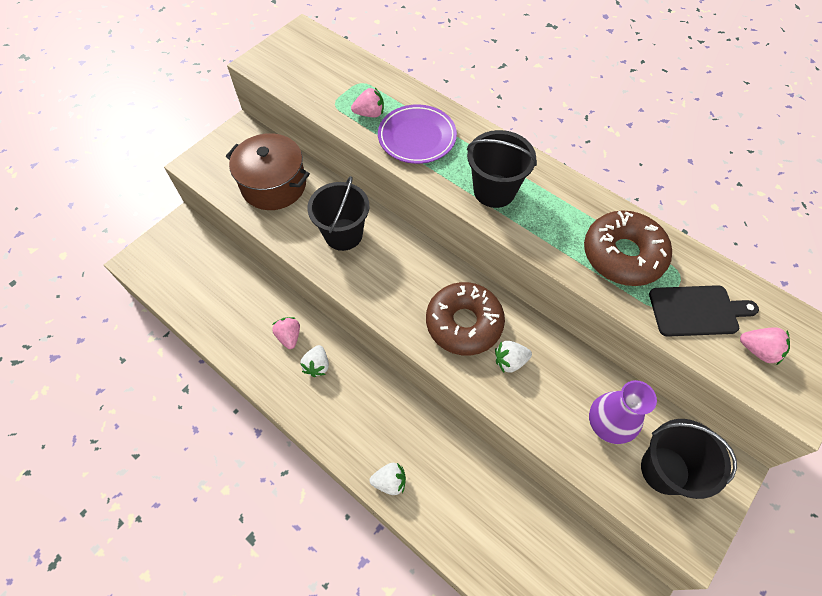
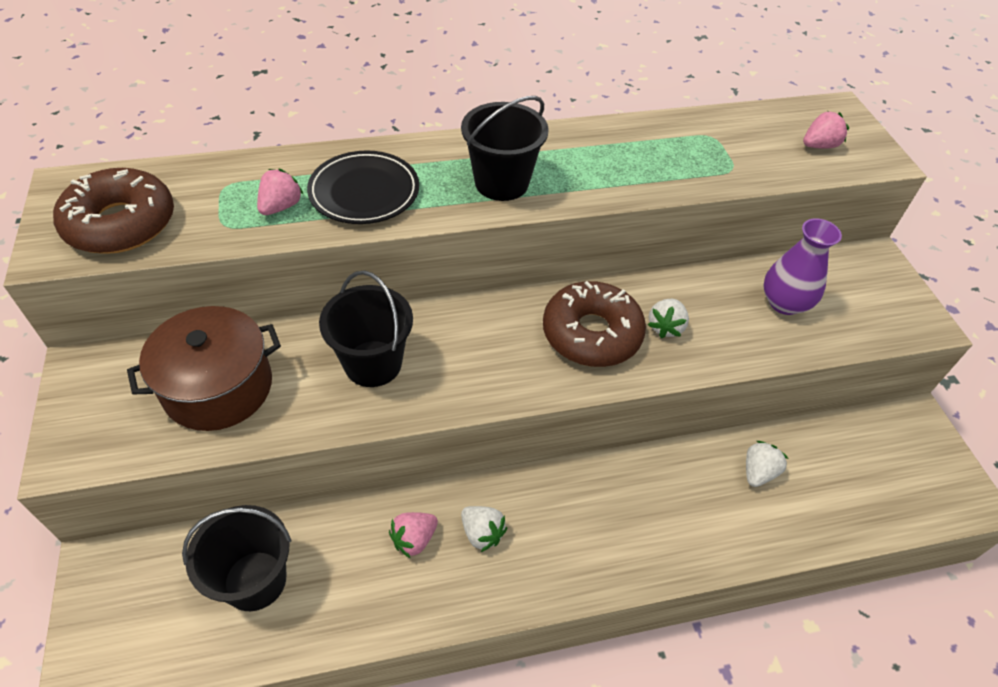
camera: 55 degrees left, 10 degrees down
(289, 336) = (414, 539): pink strawberry -> pink strawberry turned 60 degrees counterclockwise
(390, 481) = (685, 551): white strawberry -> white strawberry (758, 472)
(417, 137) = (364, 192): purple plate -> black plate
(623, 255) = (661, 153): brown donut -> brown donut (121, 223)
(664, 470) = (853, 297): black bucket -> black bucket (255, 580)
(697, 311) = (755, 151): black cutting board -> none

